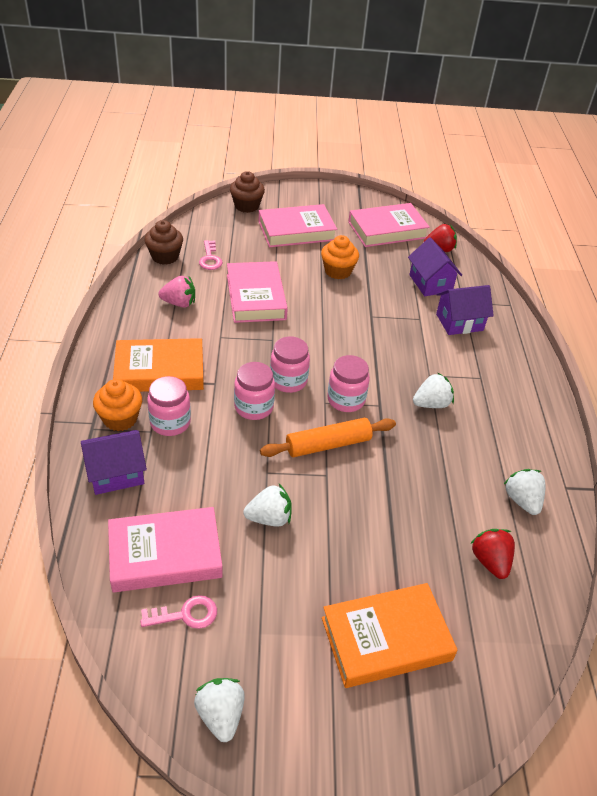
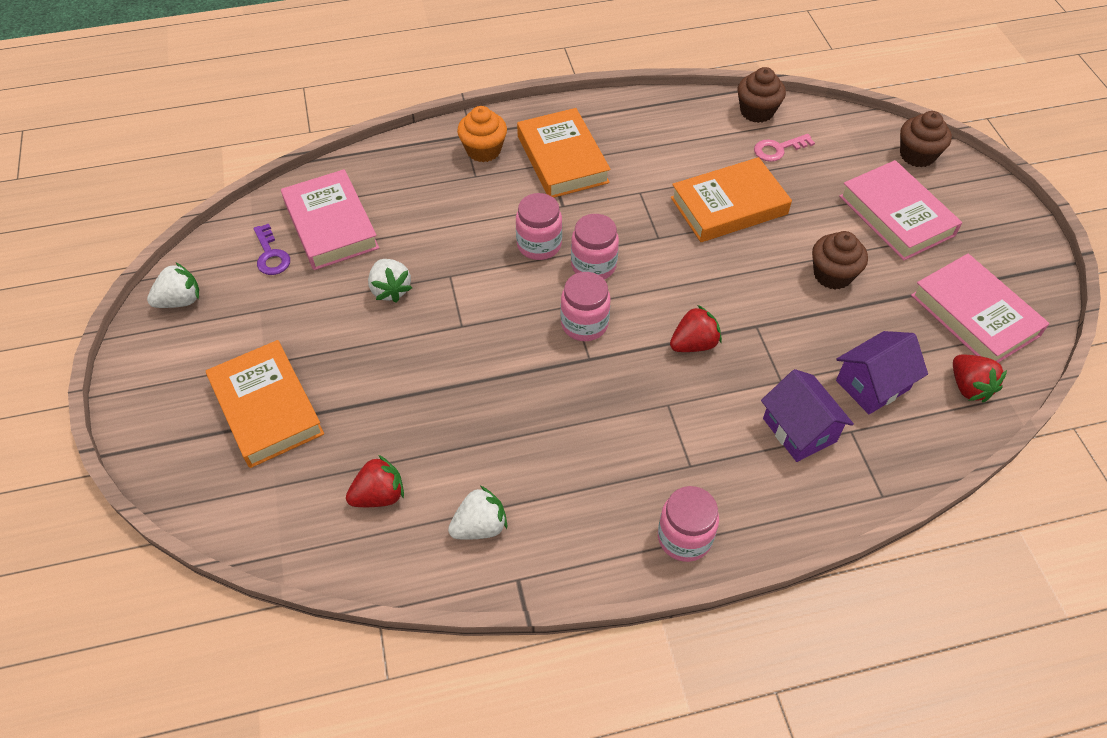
camera: 80 degrees right, 10 degrees up
(116, 473) = (414, 167): purple house -> none
(170, 422) = (492, 186): pink jar -> pink jar (684, 537)
(179, 303) = (679, 145): pink strawberry -> none
(186, 614) = (271, 255): pink key -> purple key
(256, 297) = (729, 206): pink book -> orange book
(328, 444) = (506, 319): orange rolling pin -> none
(338, 271) = (832, 275): orange cupcake -> brown cupcake
(379, 349) = (694, 344): none -> red strawberry
(431, 404) = (613, 412): white strawberry -> none

